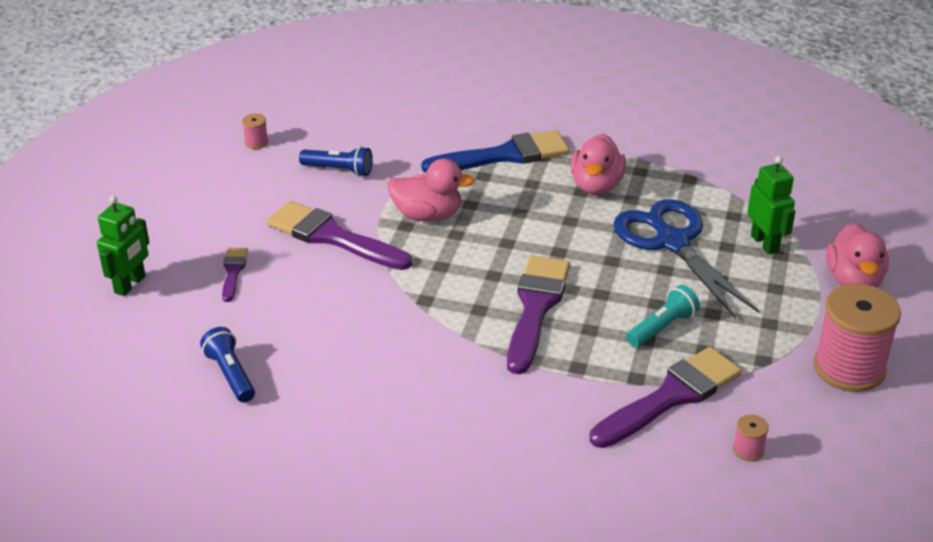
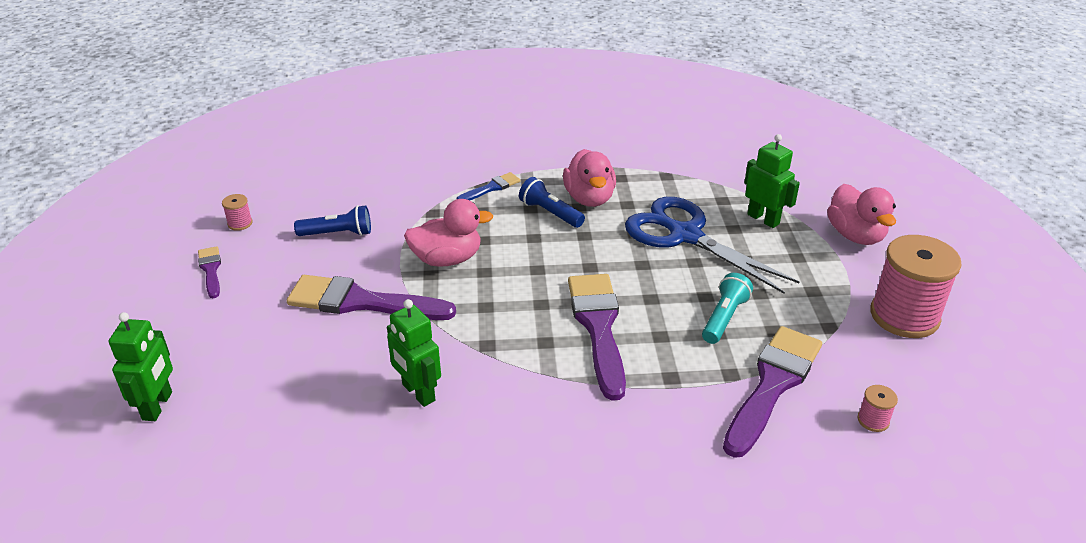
camera: 20 degrees left, 0 degrees up
(231, 374) = (316, 482): blue flashlight -> blue flashlight (550, 213)
(233, 271) = (271, 363): purple brush -> purple brush (211, 270)
(345, 325) = (418, 393): none -> green robot
(504, 155) = (491, 188): blue brush -> blue brush, size x0.49

